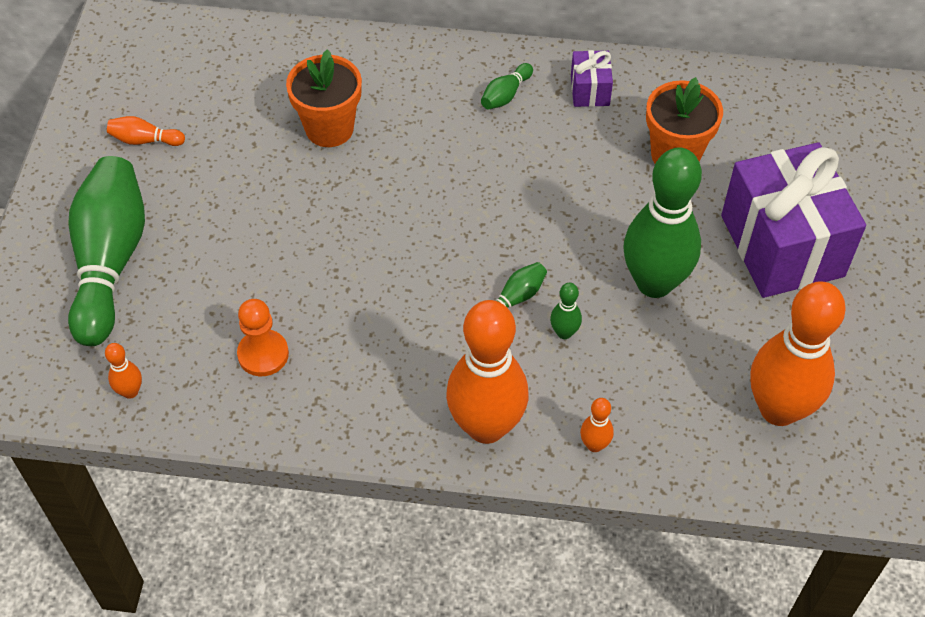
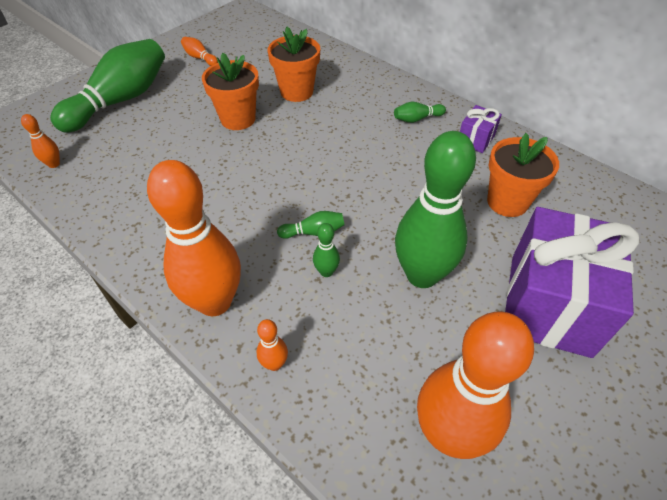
camera: 35 degrees right, 5 degrees down
(263, 354) = (137, 182): orange pawn -> none
(295, 207) = (238, 119): none -> orange flower pot

